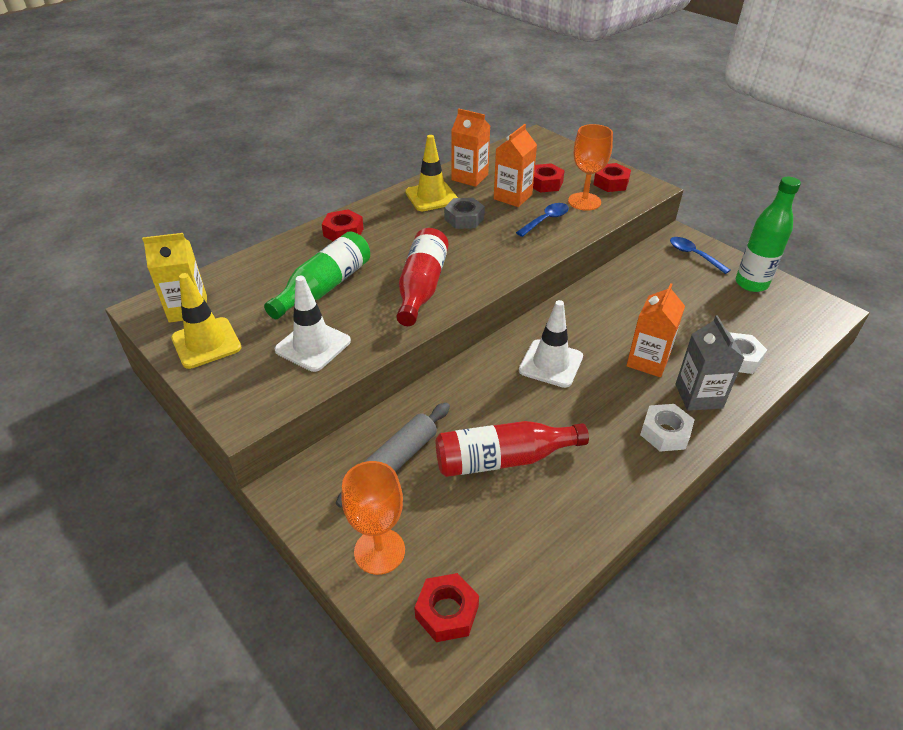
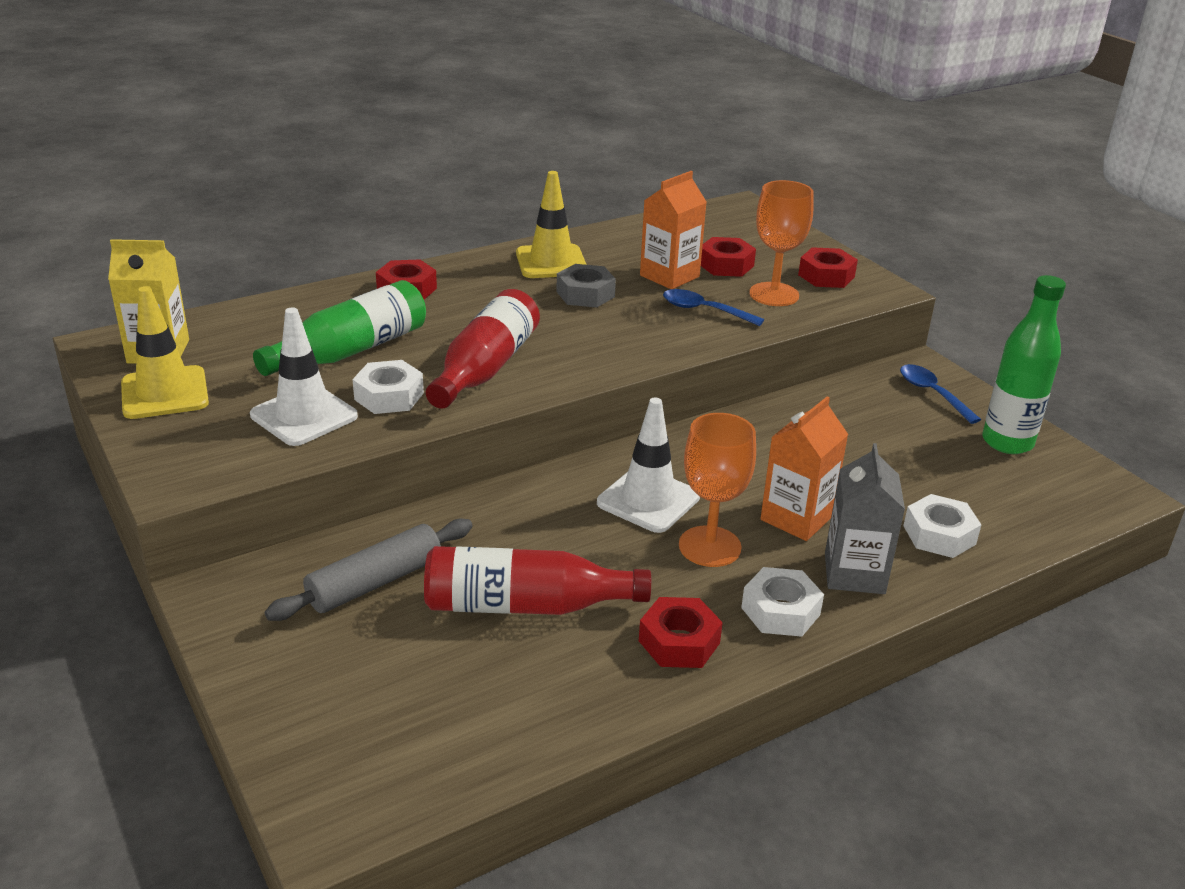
camera: 10 degrees right, 10 degrees down
(365, 320) = (389, 396): none -> white nut
(379, 551) = (304, 685): orange goblet -> orange goblet (709, 546)
(447, 612) = (364, 771): red nut -> red nut (679, 642)
(469, 177) = (618, 245): orange carton -> none
(546, 220) = (704, 310): blue spoon -> blue spoon turned 120 degrees counterclockwise

